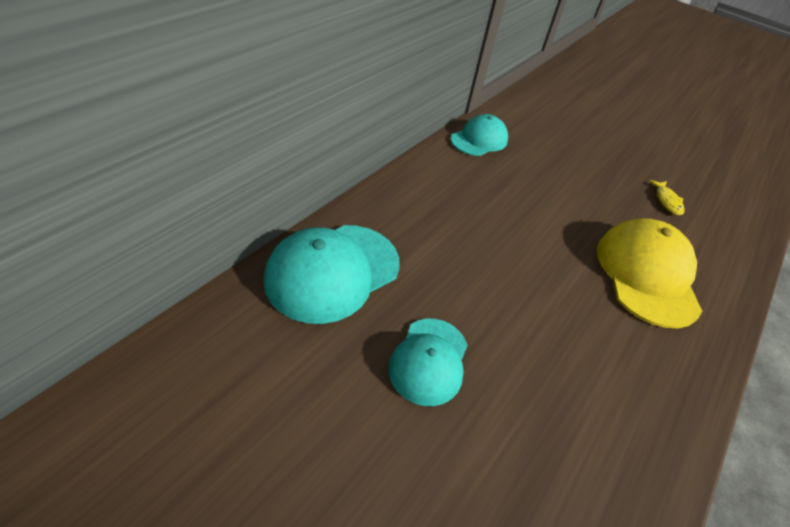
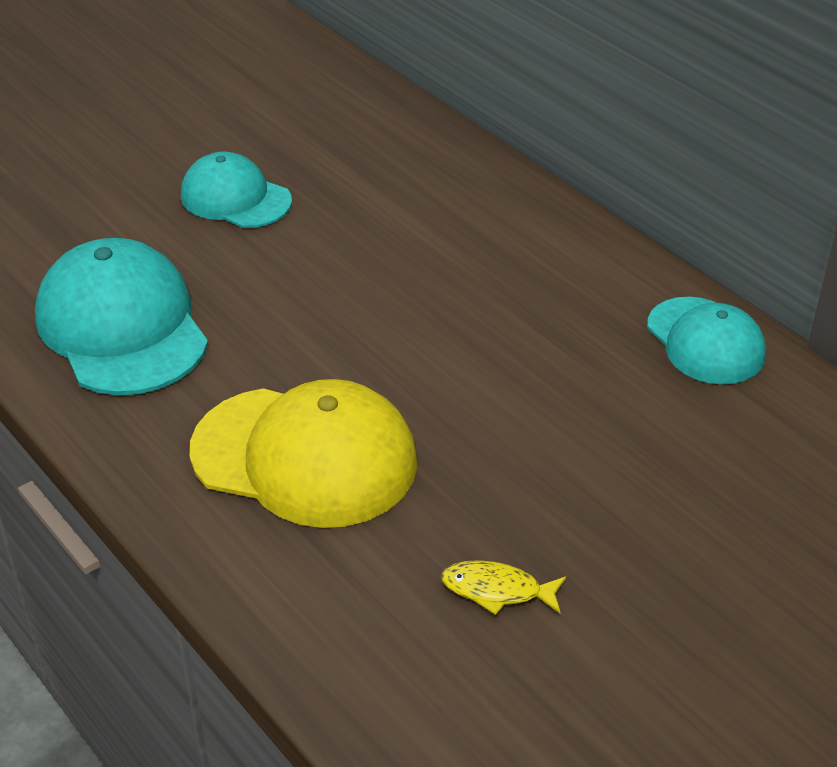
camera: 110 degrees right, 5 degrees down
(333, 272) = (387, 146): turquoise cap -> turquoise cap (122, 326)

